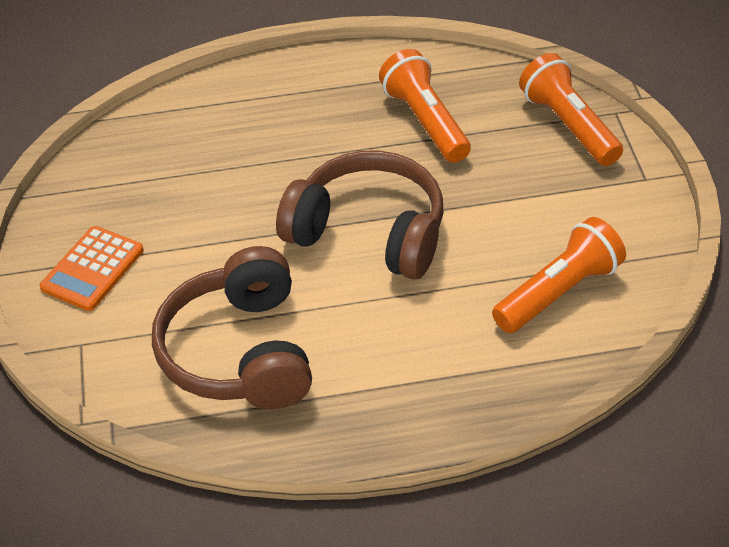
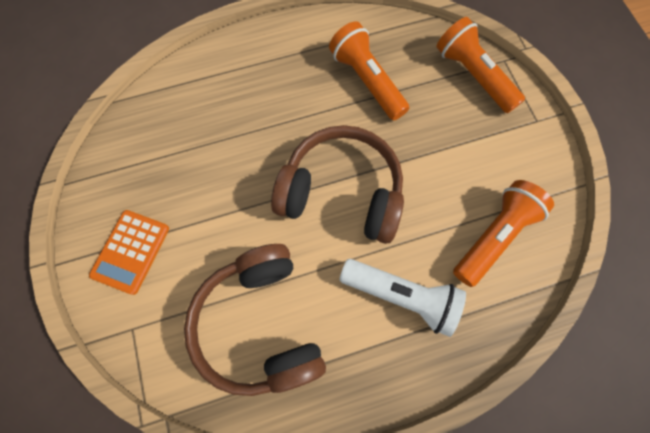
camera: 10 degrees left, 25 degrees up
(424, 341) = (401, 296): none -> white flashlight

